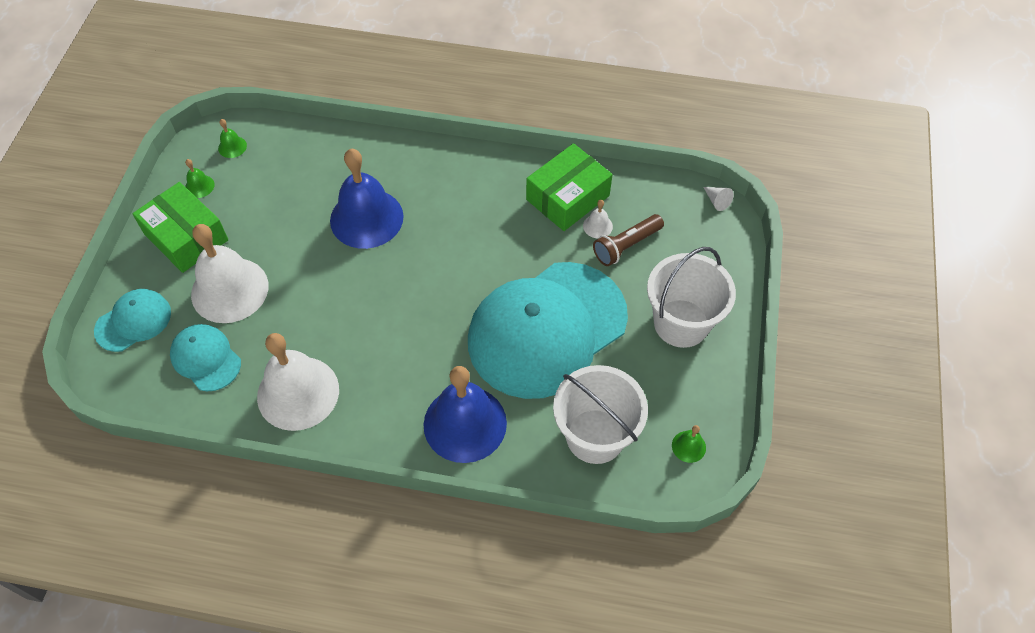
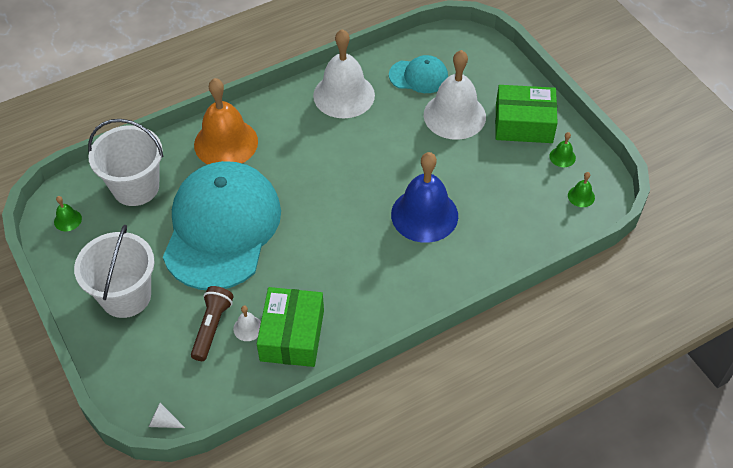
camera: 140 degrees right, 5 degrees down
(133, 321) = (486, 65): turquoise cap -> none
(465, 423) = (226, 143): blue bell -> orange bell

